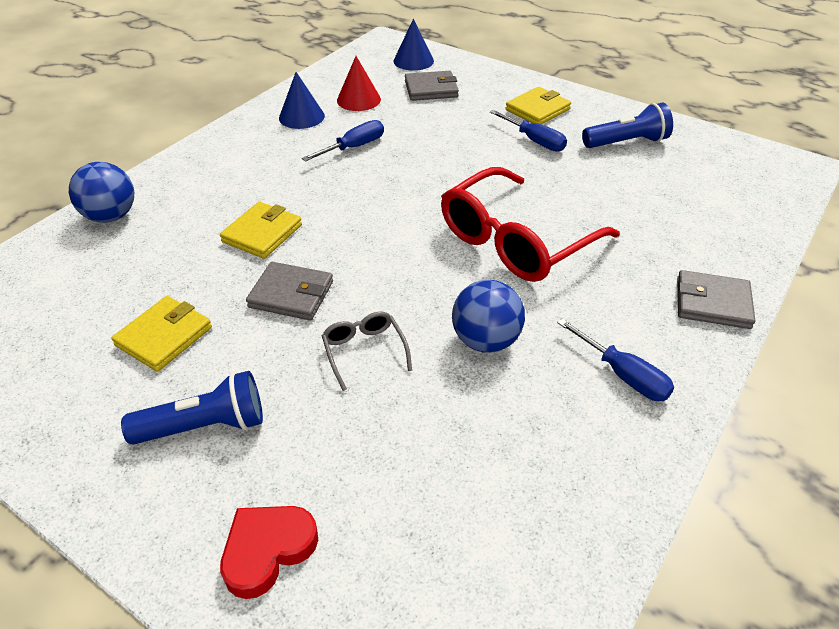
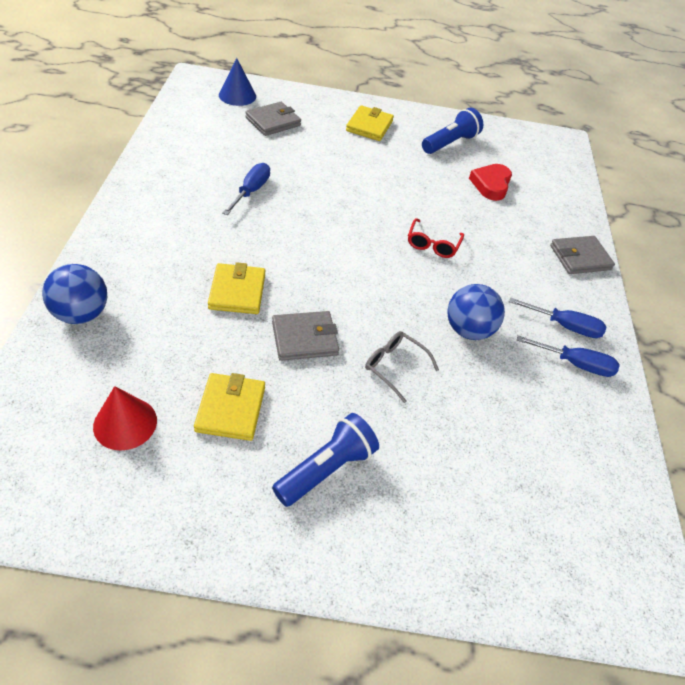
camera: 35 degrees left, 5 degrees up
(267, 550) = (444, 538): red heart -> red heart (491, 185)
(301, 117) = (181, 170): blue cone -> none
(358, 100) = (219, 143): red cone -> red cone (125, 423)
(516, 241) = (432, 244): red glasses -> red glasses, size x0.45
(534, 141) = (386, 155): blue screwdriver -> blue screwdriver (574, 364)

